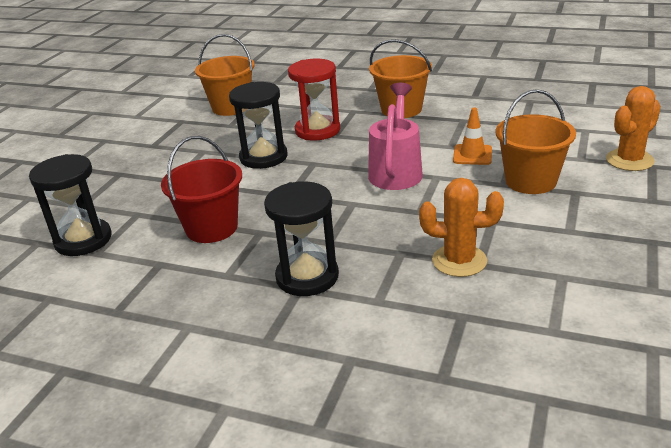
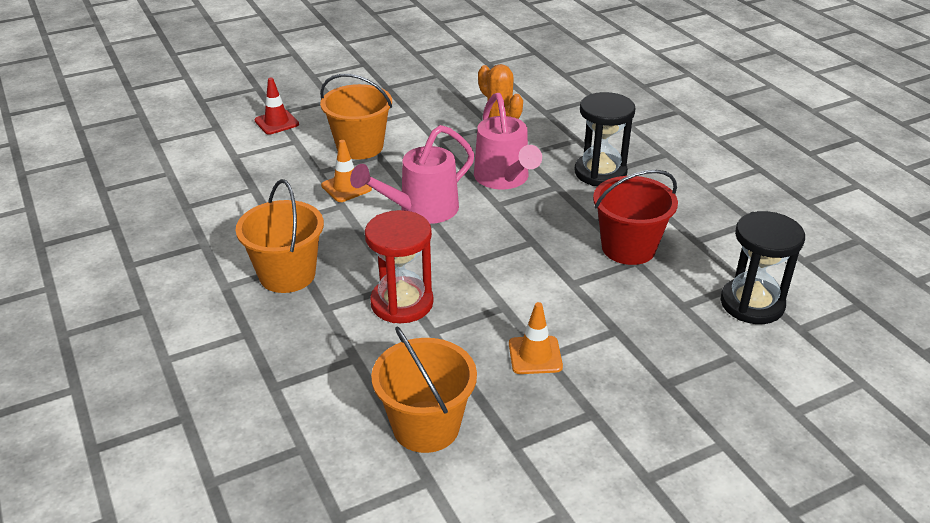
camera: 140 degrees left, 5 degrees up
(209, 148) = (535, 355): none -> orange traffic cone
(263, 157) = (499, 301): black hourglass -> none
(379, 223) = (504, 179): none -> pink watering can
(629, 160) = (276, 122): orange cactus -> red traffic cone

